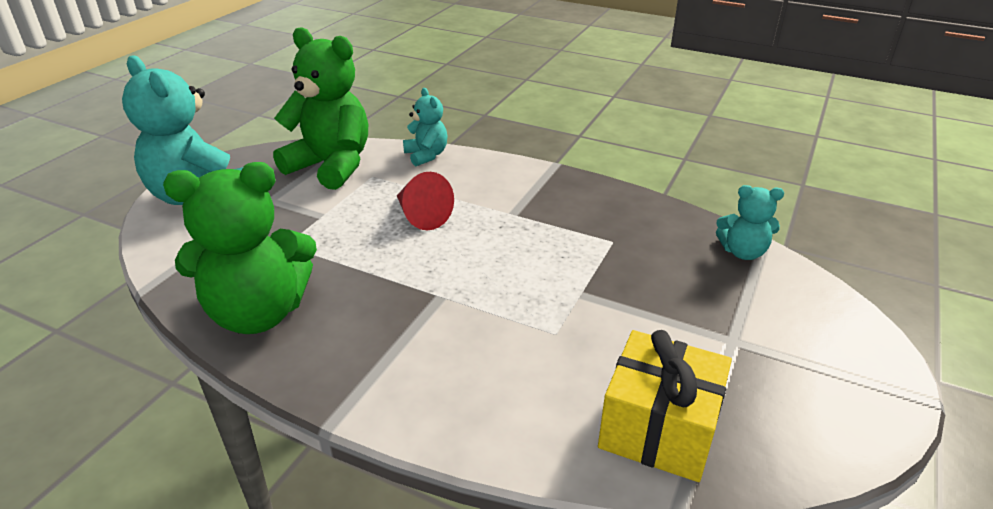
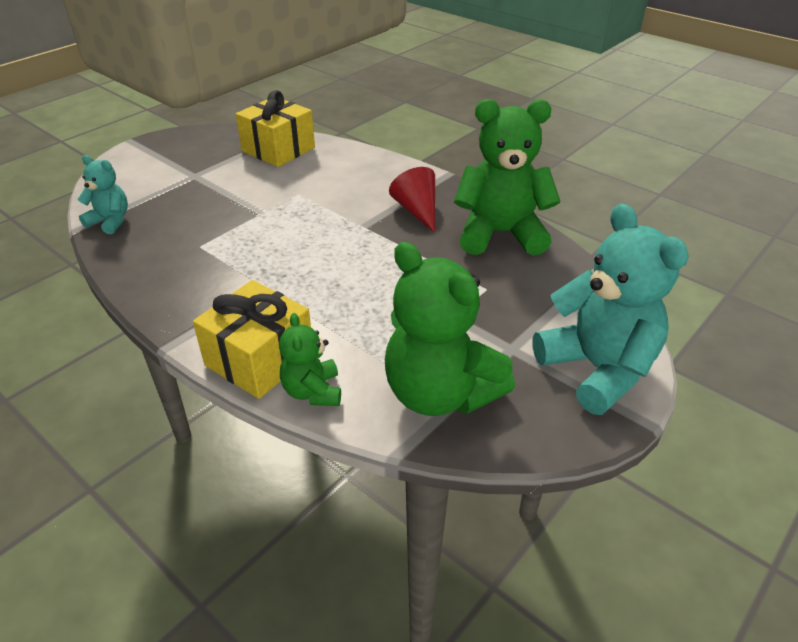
camera: 165 degrees left, 5 degrees up
(421, 216) = (353, 298): red cone -> red cone (417, 210)
(426, 155) = (312, 391): turquoise teddy bear -> green teddy bear
(477, 166) = (259, 359): none -> yellow gift

